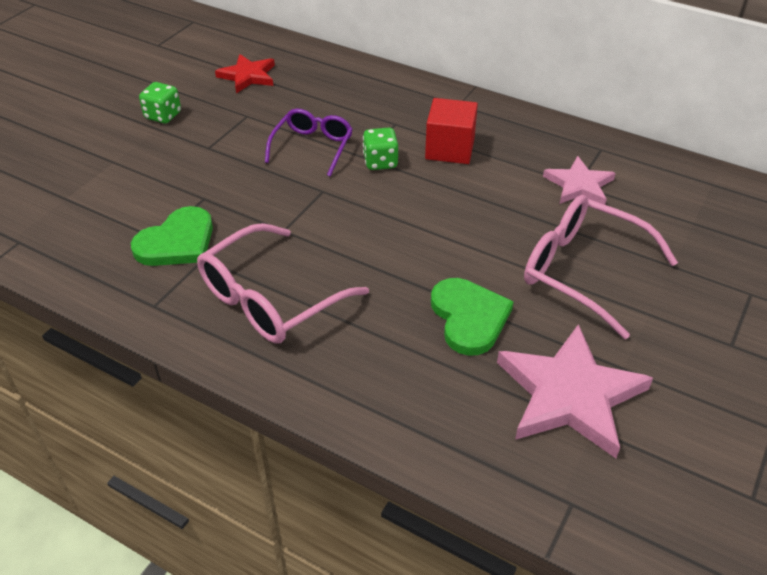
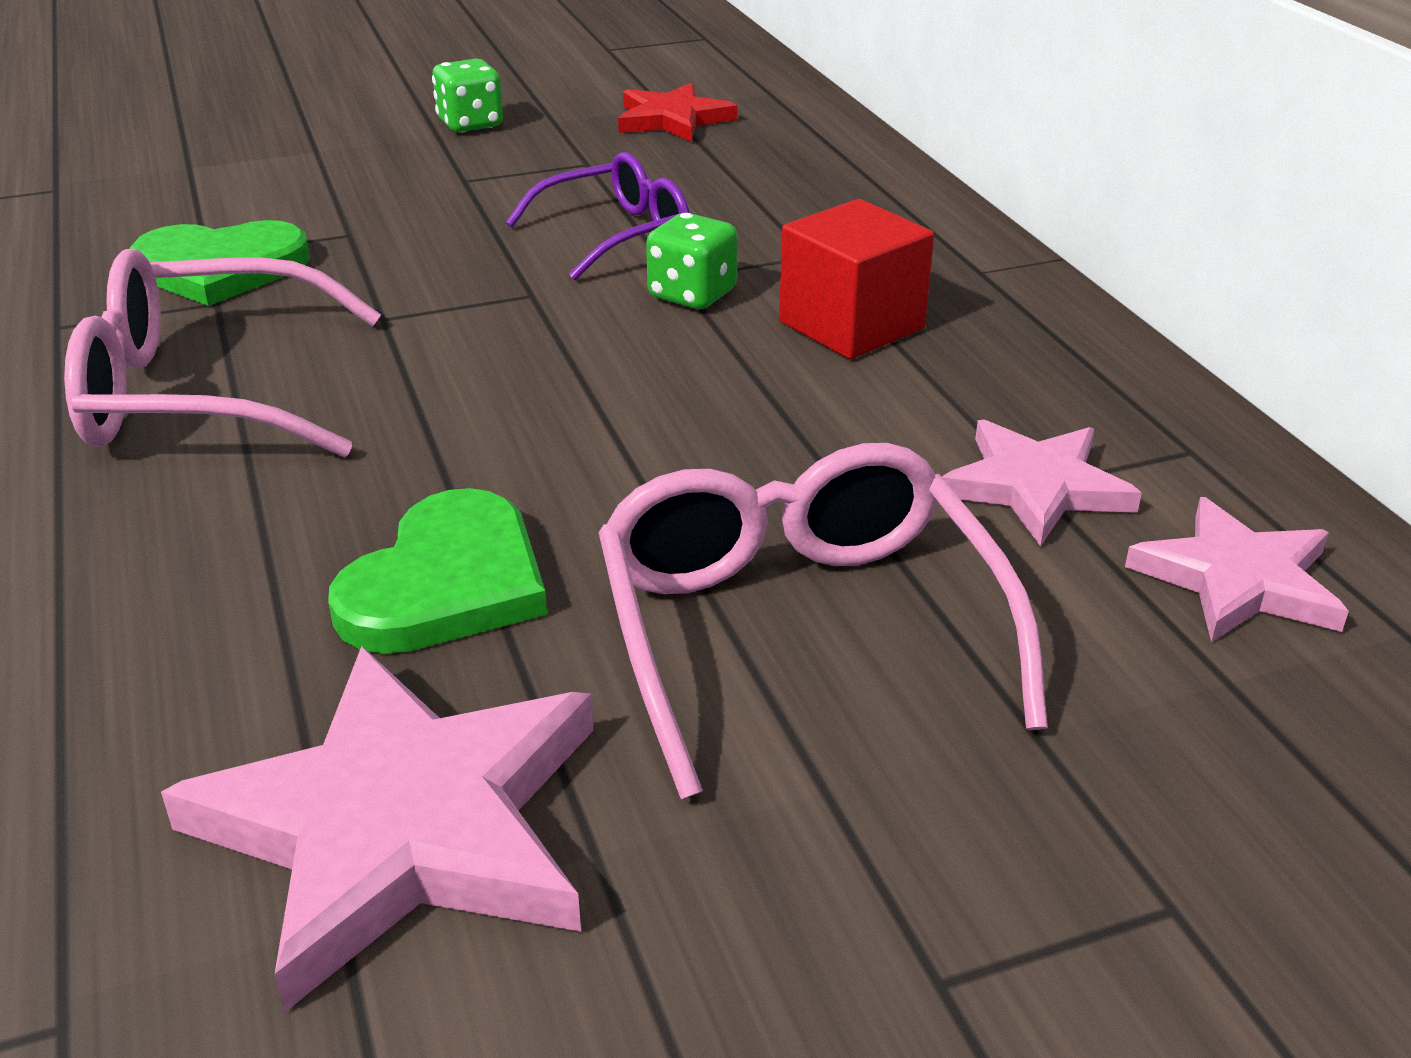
camera: 40 degrees right, 10 degrees down
(661, 189) = (1237, 580): none -> pink star

